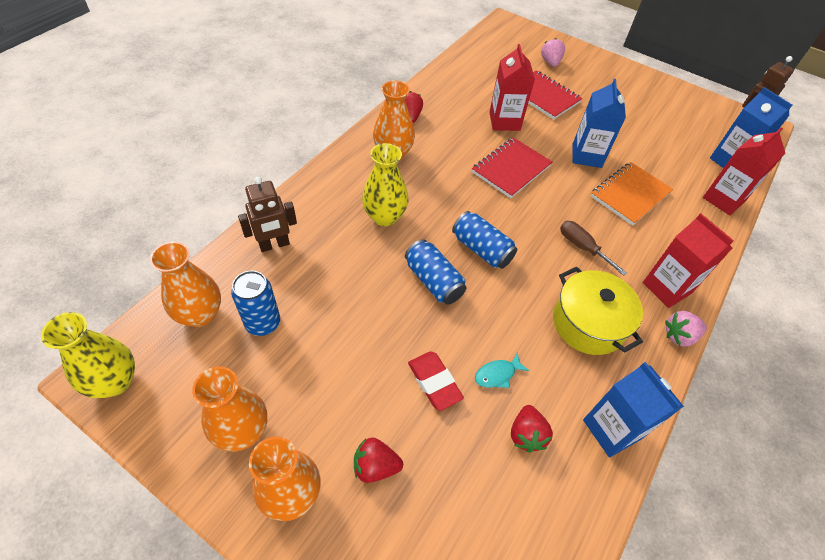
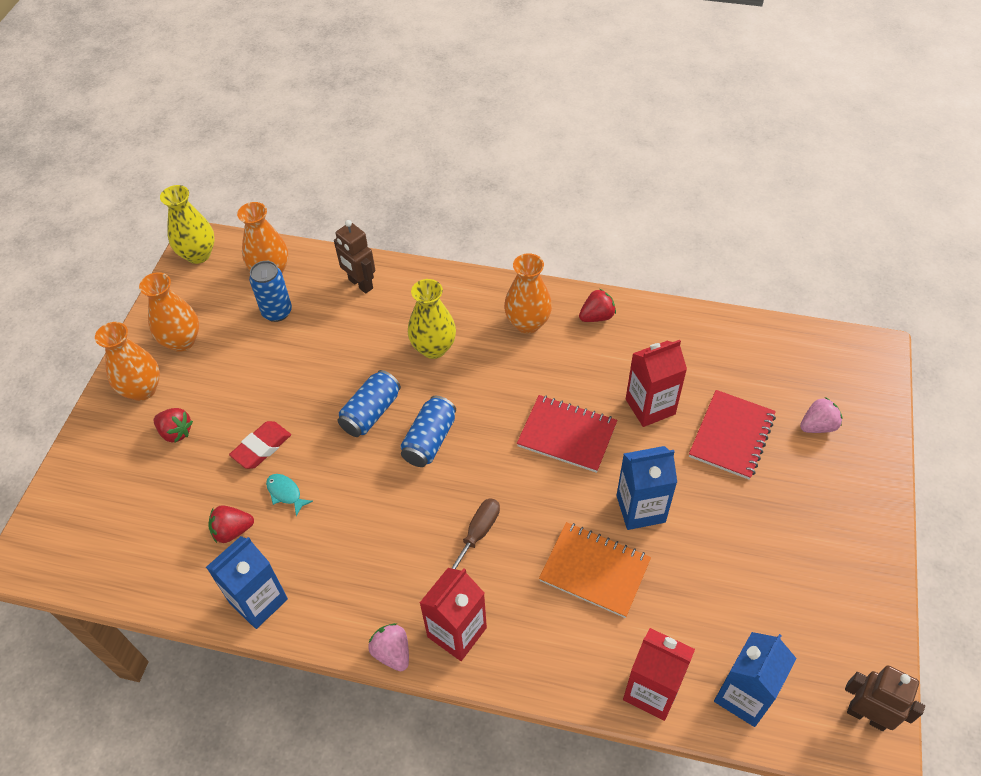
camera: 75 degrees right, 0 degrees up
(375, 466) = (176, 432): red strawberry -> red strawberry turned 135 degrees clockwise
(588, 323) = (373, 559): yellow pot -> none

